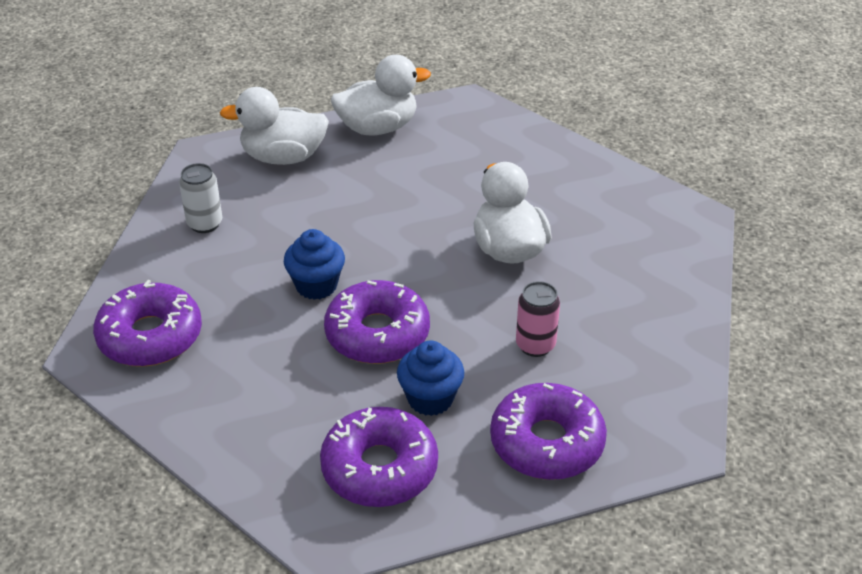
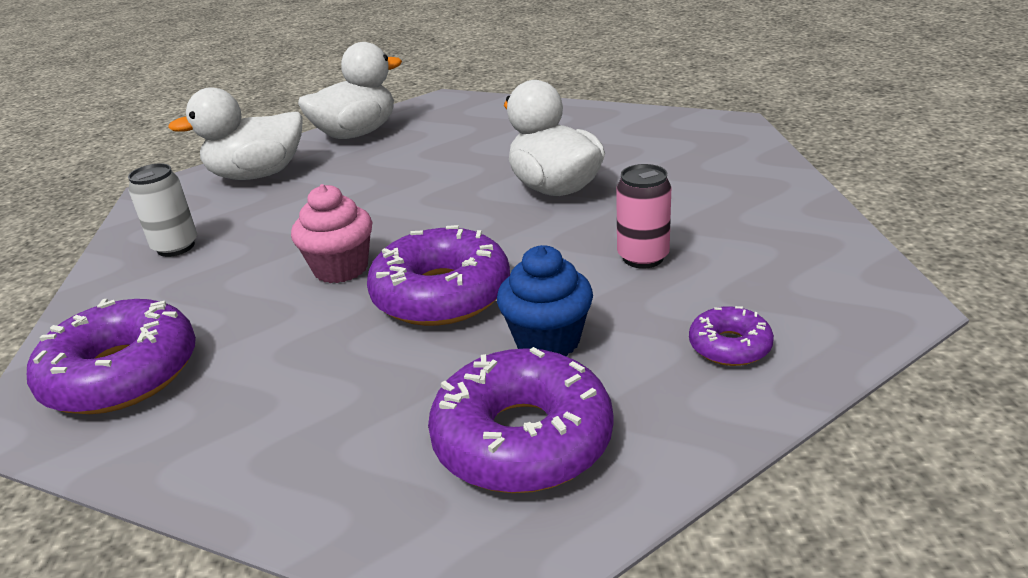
camera: 15 degrees left, 10 degrees down
(316, 285) = (341, 268): blue cupcake -> pink cupcake
(547, 442) = (729, 346): purple donut -> purple donut, size x0.50

